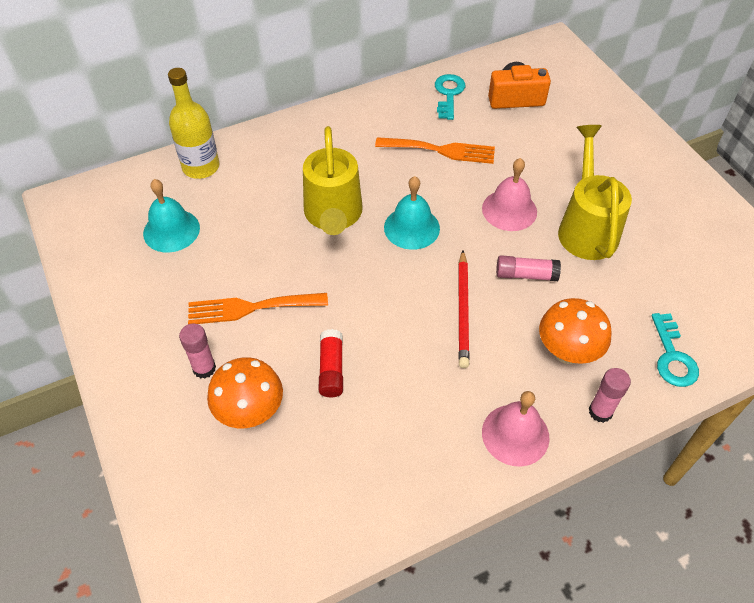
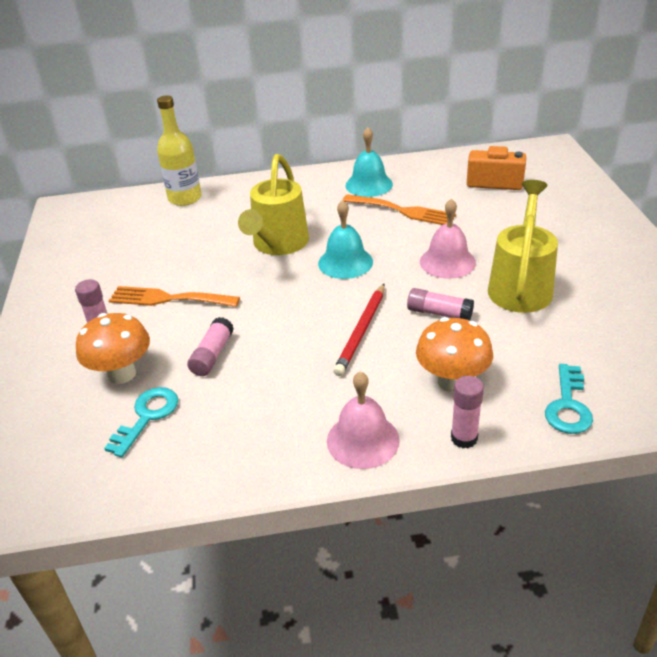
camera: 20 degrees right, 15 degrees down
(171, 230) = (135, 236): turquoise bell -> turquoise bell (369, 184)
(331, 369) = (212, 355): red glue stick -> pink glue stick
(448, 94) = (431, 173): turquoise key -> turquoise key (147, 417)

